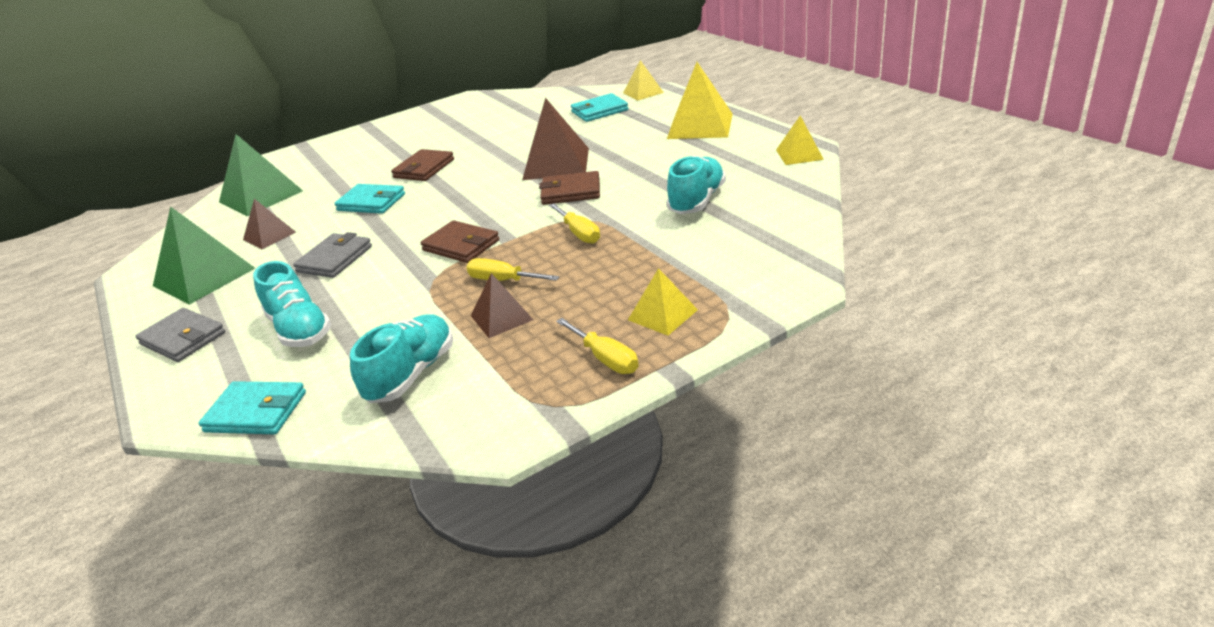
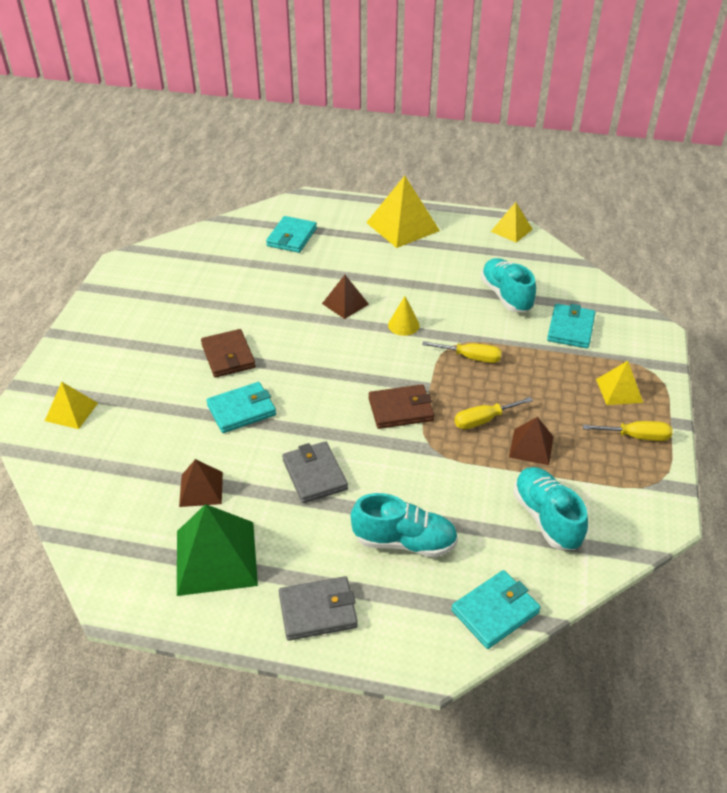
camera: 50 degrees left, 10 degrees up
(261, 196) = (99, 459): green pyramid -> none
(556, 163) = (345, 304): brown pyramid -> brown pyramid, size x0.57
(571, 192) = (403, 325): brown wallet -> yellow cone
(643, 92) = (299, 205): yellow pyramid -> yellow pyramid (71, 412)
(711, 247) = (570, 329): none -> turquoise wallet

